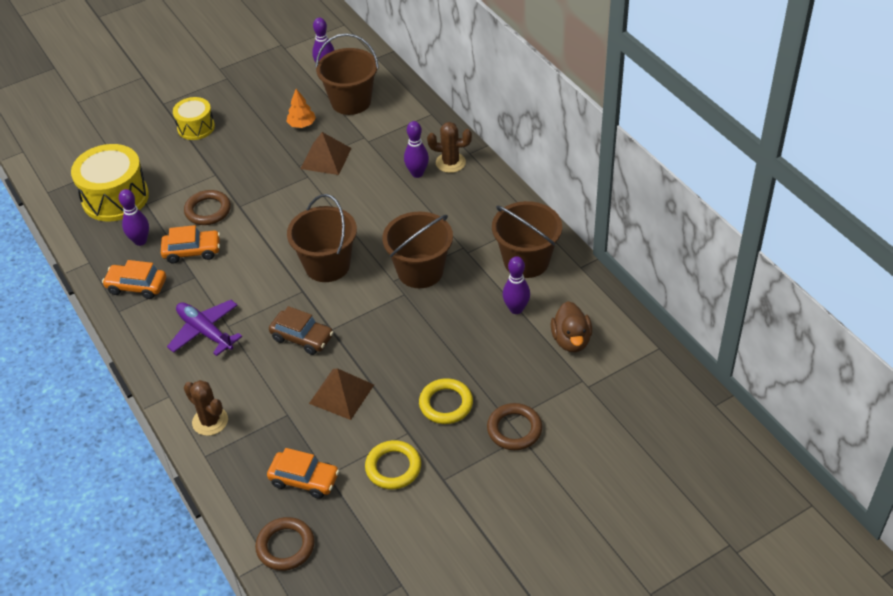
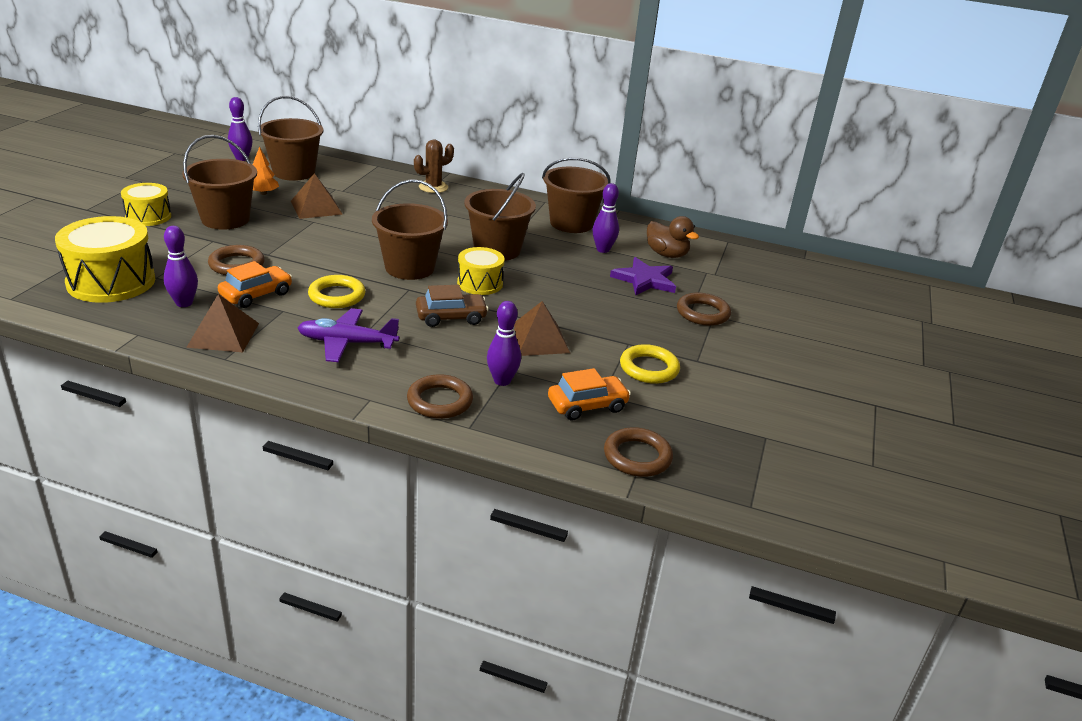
camera: 45 degrees left, 15 degrees down
(136, 286) = (223, 335): orange car -> brown pyramid
(210, 421) = (440, 401): brown cactus -> brown ring
(246, 150) = (225, 219): none -> brown bucket
(363, 308) = (480, 283): none -> yellow drum
(417, 173) = (413, 198): purple bowling pin -> purple bowling pin (502, 381)
(446, 404) = (632, 317): yellow ring -> yellow ring (337, 296)
(510, 365) = (645, 280): none -> purple star

